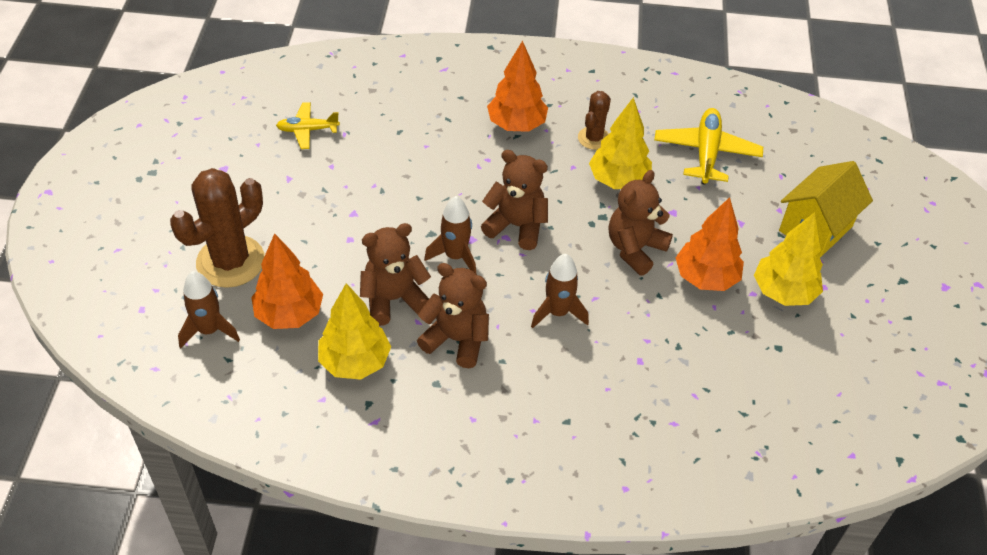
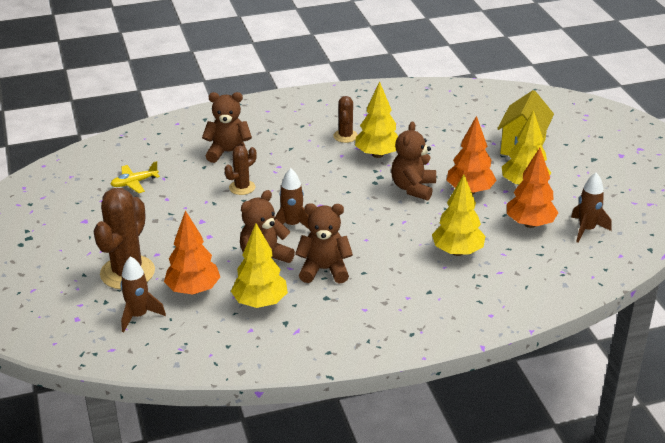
camera: 20 degrees left, 15 degrees down
(426, 178) = (242, 187): none -> brown cactus
(516, 125) = (286, 142): orange tree -> orange tree (530, 224)
(516, 226) = (324, 197): brown teddy bear -> brown teddy bear (228, 153)
(558, 312) = (384, 236): brown rocket -> brown rocket (586, 229)
(637, 371) = (457, 252): none -> yellow tree
(706, 153) = (426, 125): yellow plane -> none

